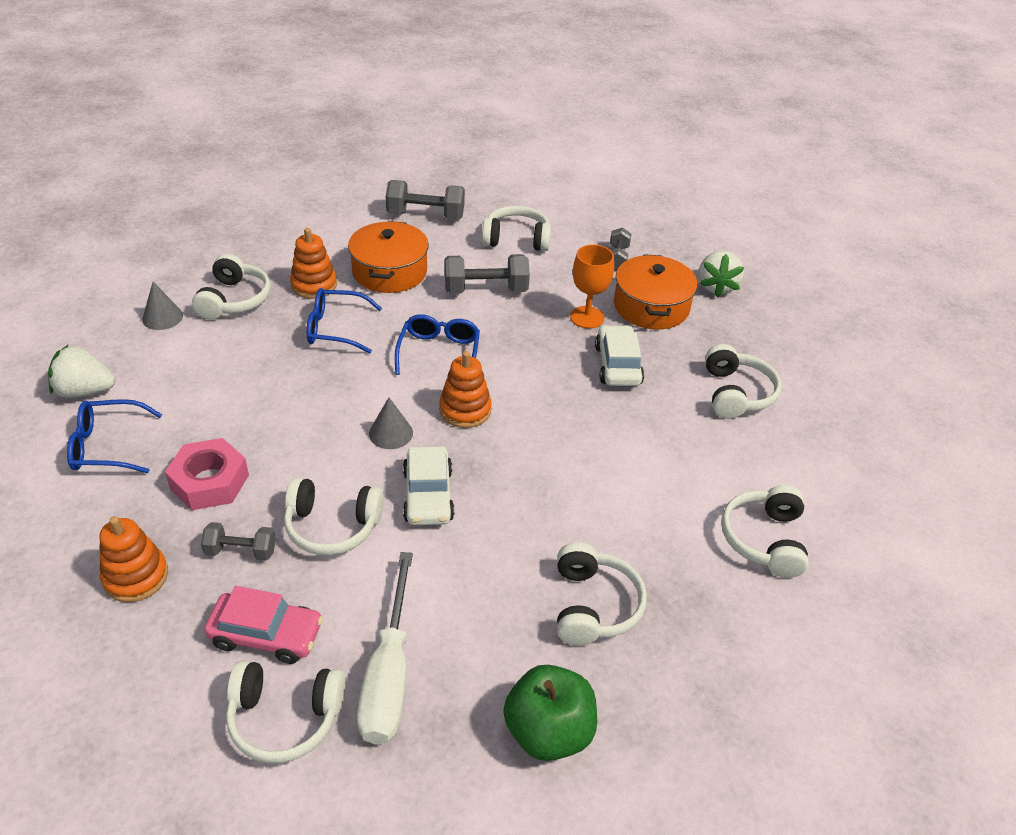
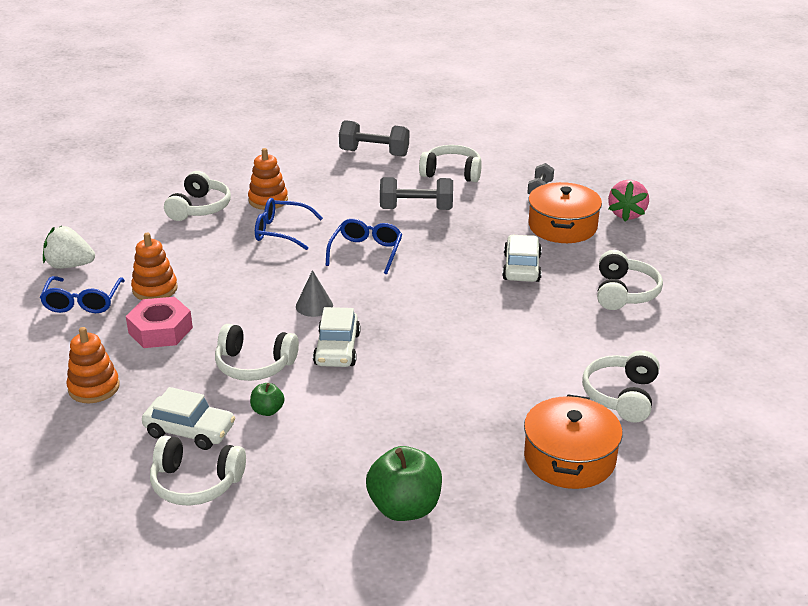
camera: 10 degrees right, 10 degrees down
(107, 446) = (82, 302): blue glasses -> blue glasses turned 90 degrees counterclockwise
(162, 317) = (139, 218): grey cone -> none
(241, 551) = (178, 376): grey dumbbell -> none
(266, 635) = (190, 431): pink car -> white car
(358, 595) = (267, 410): none -> green apple
(389, 271) = (335, 193): orange pot -> orange pot (569, 458)
(389, 674) = (283, 462): white screwdriver -> none
(465, 410) = (380, 293): orange stacking toy -> orange stacking toy (155, 289)
(587, 317) = (502, 232): orange goblet -> none
(593, 605) = (461, 430): white headphones -> none
(716, 287) = (627, 214): white strawberry -> pink strawberry

